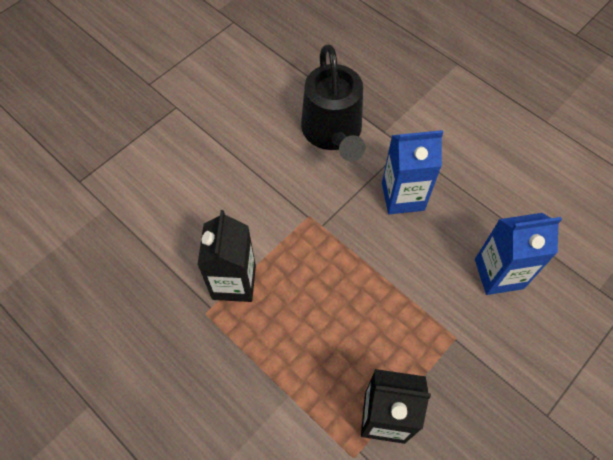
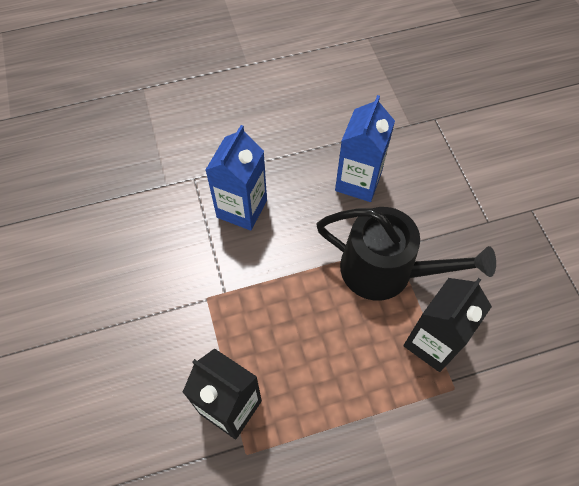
camera: 60 degrees left, 0 degrees up
(333, 132) = (134, 226): black watering can -> black watering can (386, 270)

